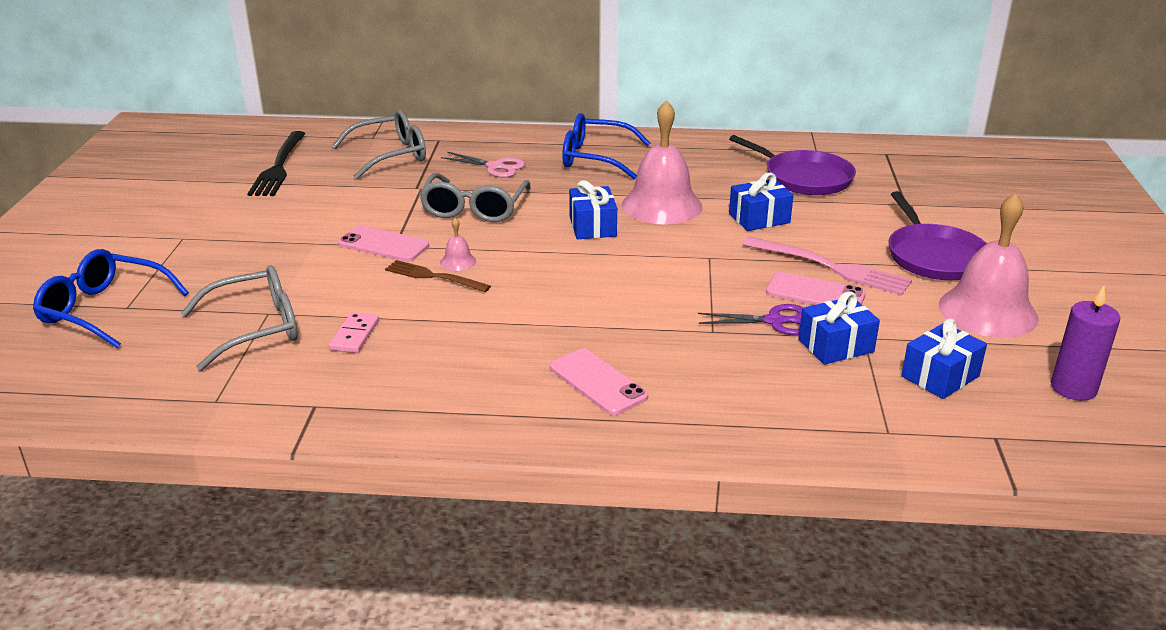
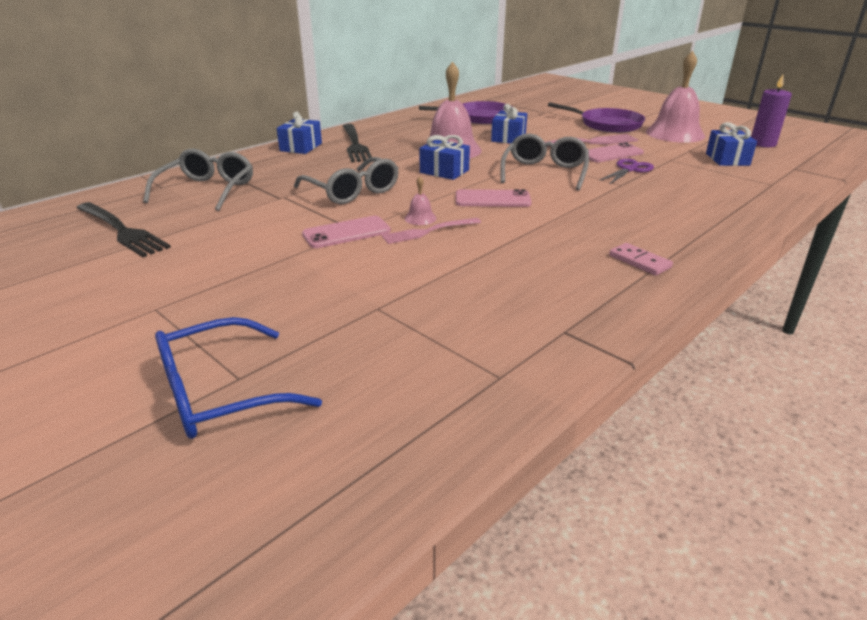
camera: 50 degrees left, 0 degrees up
(256, 328) = (396, 320): grey glasses -> grey glasses (544, 172)
(354, 335) = (473, 283): pink domino -> pink domino (639, 261)
(433, 277) = (428, 231): brown fork -> pink fork
(495, 167) = (305, 169): pink scissors -> none
(595, 158) = (355, 145): blue glasses -> black fork
(598, 382) = (646, 228): pink phone -> pink phone (492, 199)
(835, 346) = (672, 167): blue gift -> blue gift (301, 147)

